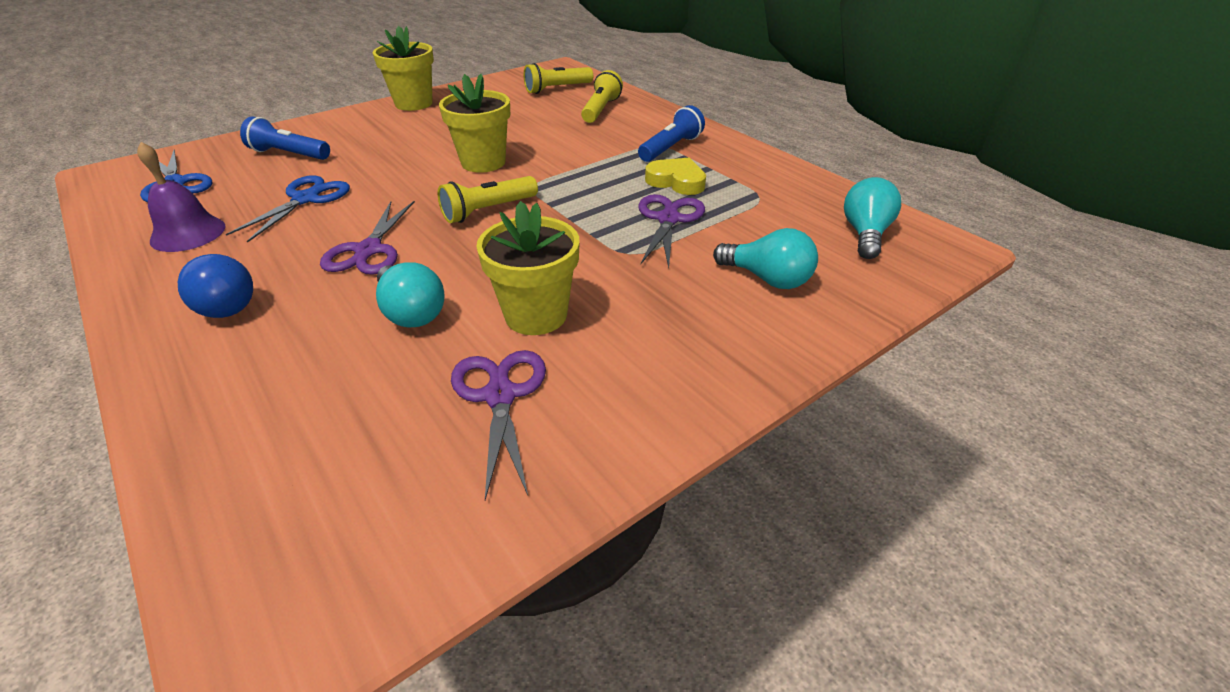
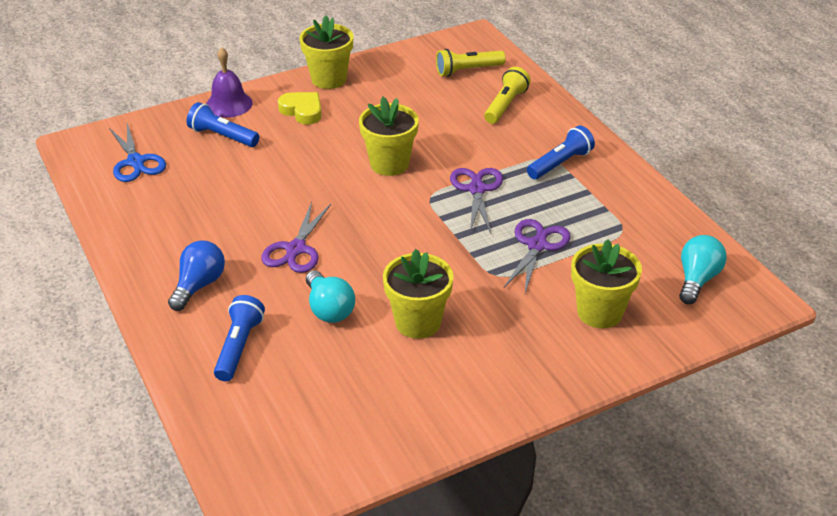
camera: 10 degrees right, 0 degrees up
(188, 233) = (157, 216): purple bell -> purple bell (229, 104)
(227, 303) = (199, 285): blue light bulb -> blue light bulb turned 135 degrees counterclockwise
(273, 375) = (239, 347): none -> blue flashlight
(306, 199) = (243, 190): blue scissors -> none
(488, 211) = (390, 219): yellow flashlight -> none
(500, 395) = (387, 380): purple scissors -> purple scissors (477, 189)
(676, 181) = (555, 204): yellow heart -> yellow heart (302, 111)
(767, 279) = (599, 312): turquoise light bulb -> yellow flower pot

